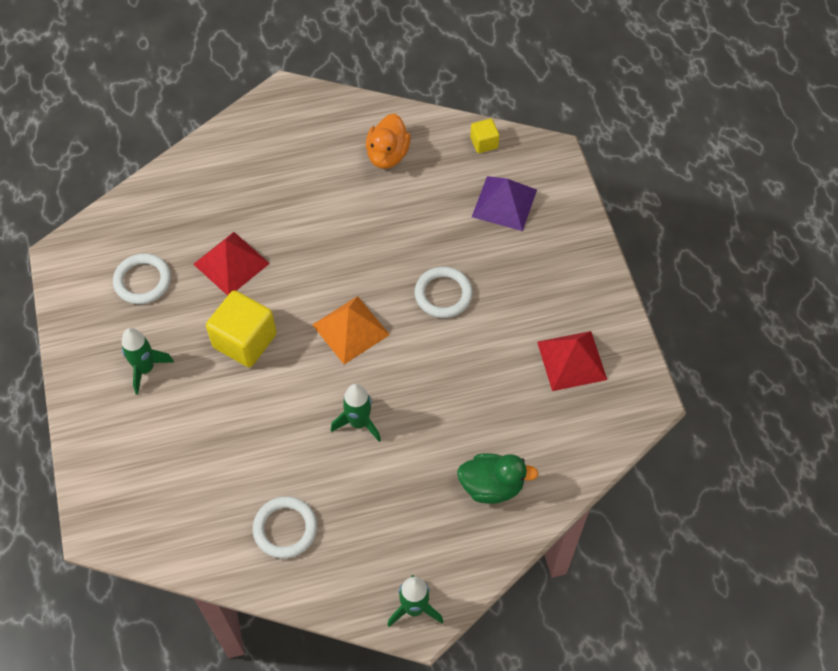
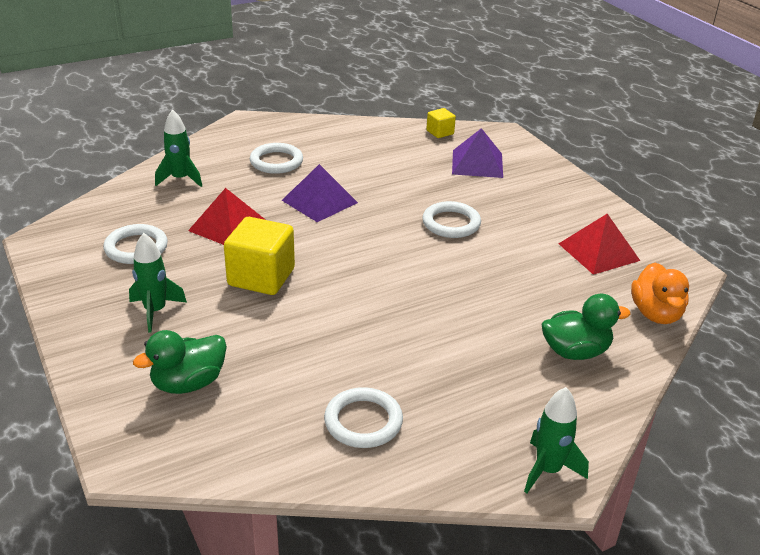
camera: 15 degrees left, 25 degrees down
(157, 459) = (188, 383): none -> green duck
(299, 169) = (276, 162): none -> white ring
(326, 240) = (319, 201): none -> purple pyramid
(351, 329) = (370, 256): orange pyramid -> none
(358, 423) = (409, 322): green rocket -> green rocket (180, 179)
(387, 155) = (356, 146): orange duck -> orange duck (655, 314)

